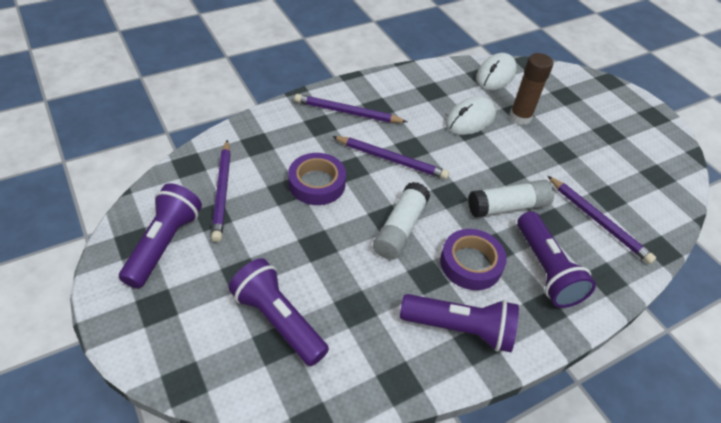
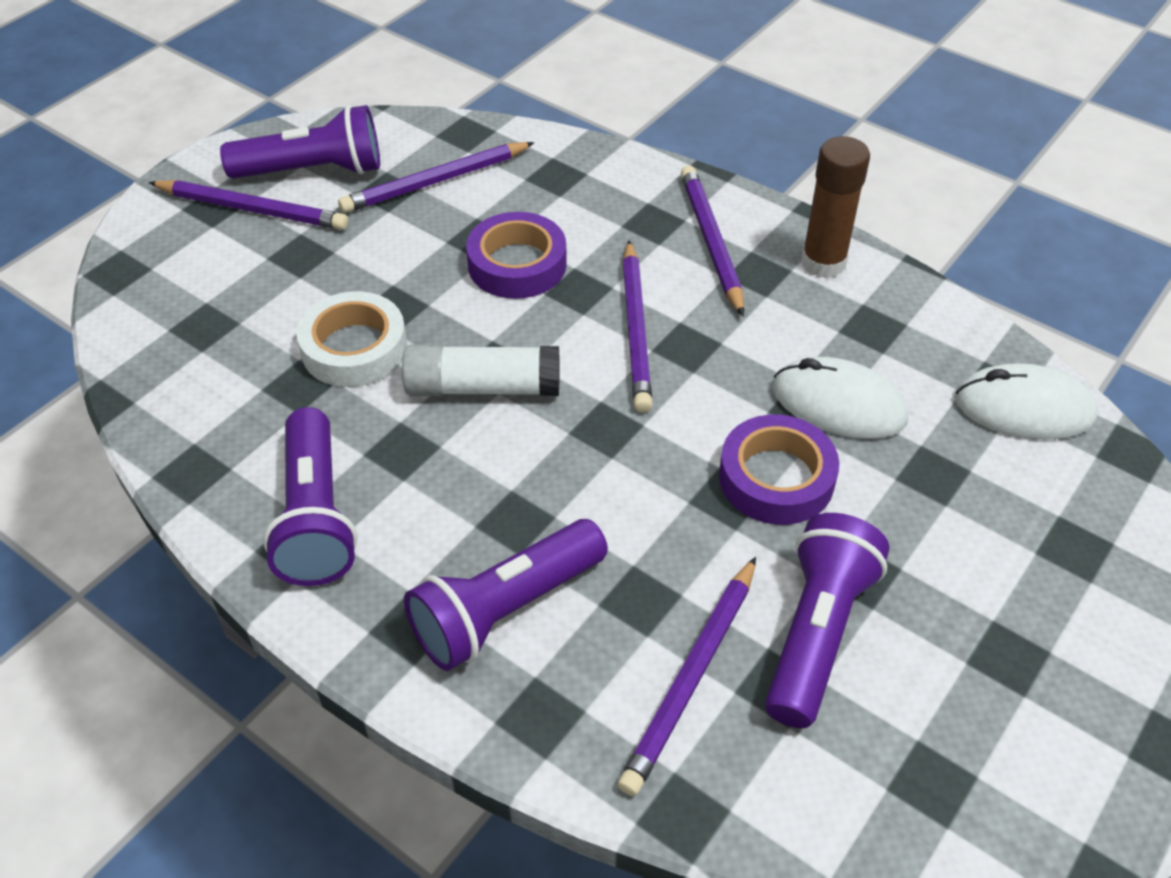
camera: 70 degrees right, 0 degrees up
(178, 286) = (252, 209): none -> purple pencil
(278, 320) = (241, 316): purple flashlight -> purple flashlight (817, 633)
(340, 273) = (354, 348): none -> white tape
(471, 263) = (459, 497): purple tape -> purple tape (776, 478)
(508, 207) = (631, 519): white glue stick -> none
(520, 117) = (915, 481): brown glue stick -> brown glue stick (823, 263)

